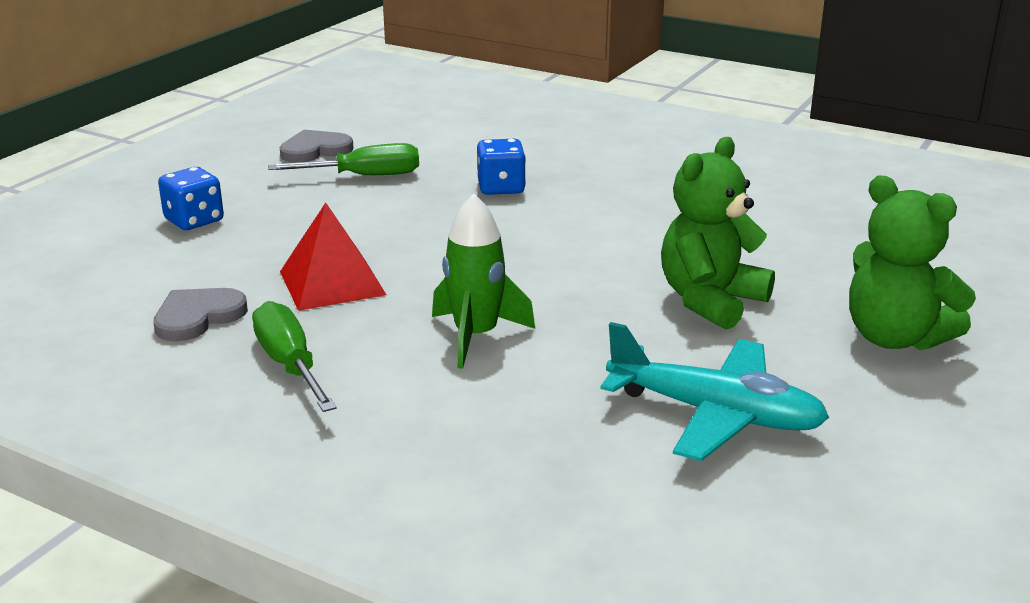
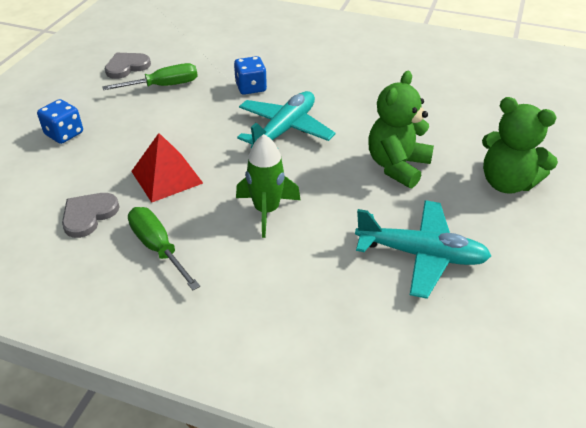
camera: 10 degrees left, 15 degrees up
(538, 242) = (284, 130): none -> turquoise plane

